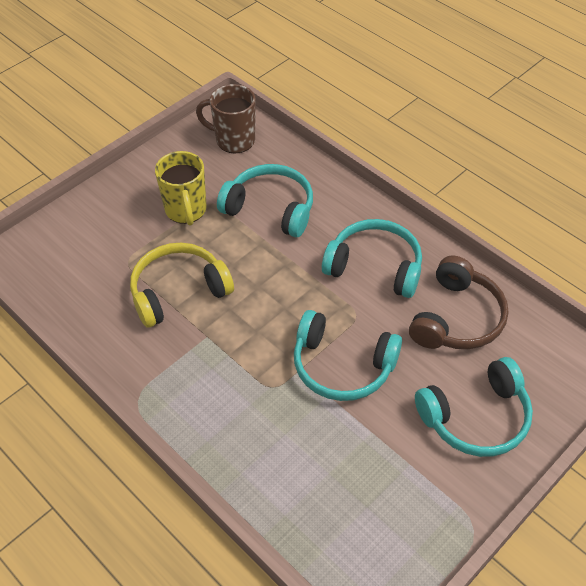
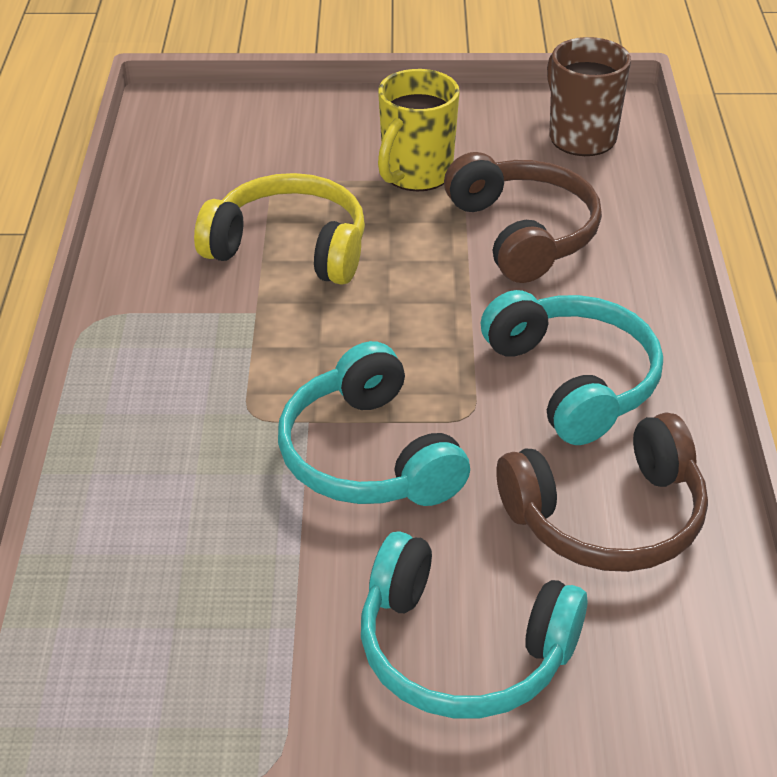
camera: 45 degrees right, 10 degrees down
(270, 208) = (523, 233): turquoise headphones -> brown headphones

